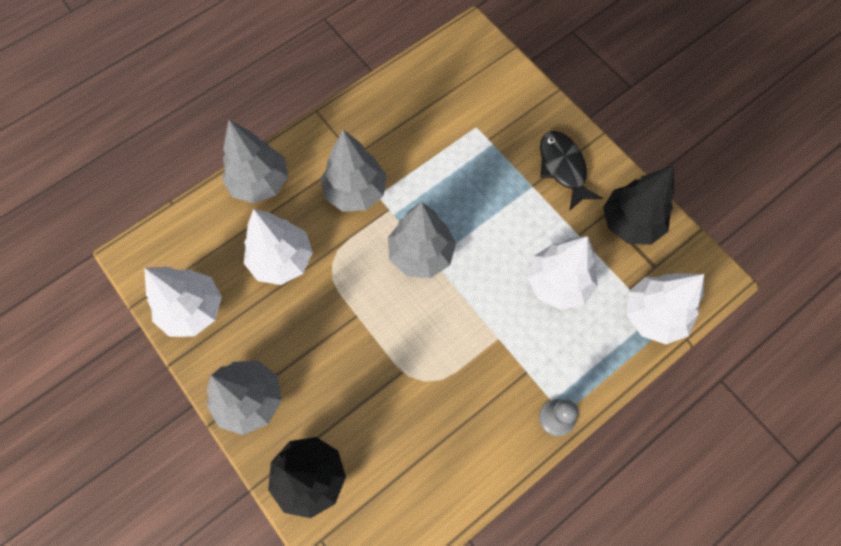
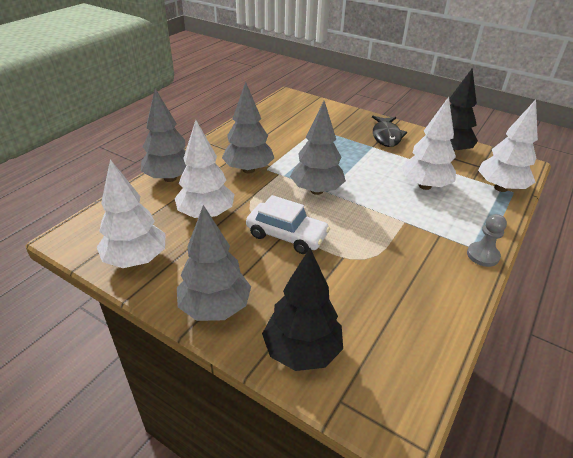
camera: 20 degrees left, 30 degrees down
(356, 320) = (287, 235): none -> white car
(563, 168) = (386, 136): black fish -> black fish turned 135 degrees counterclockwise

